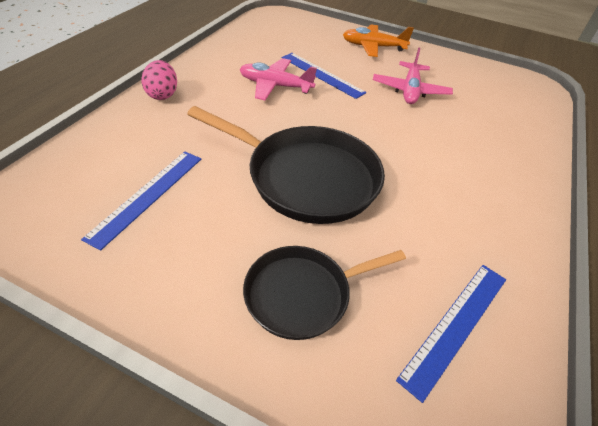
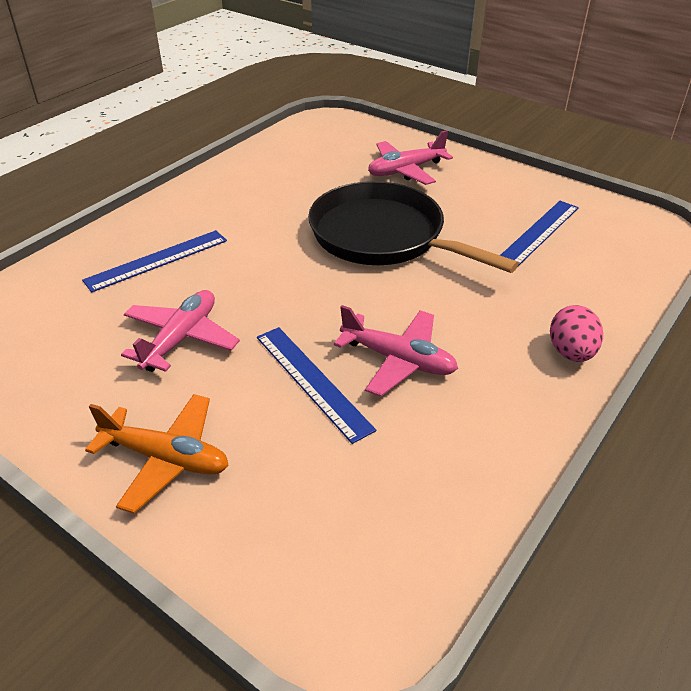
camera: 165 degrees left, 5 degrees down
(302, 294) = (406, 170): black pan -> pink plane
(456, 325) = (307, 151): blue ruler -> blue ruler (157, 260)

